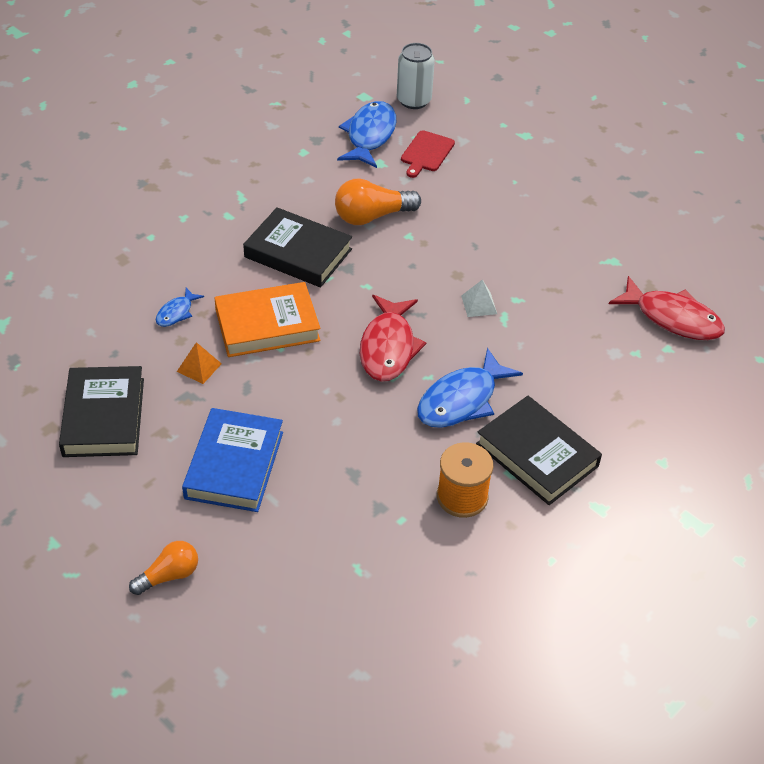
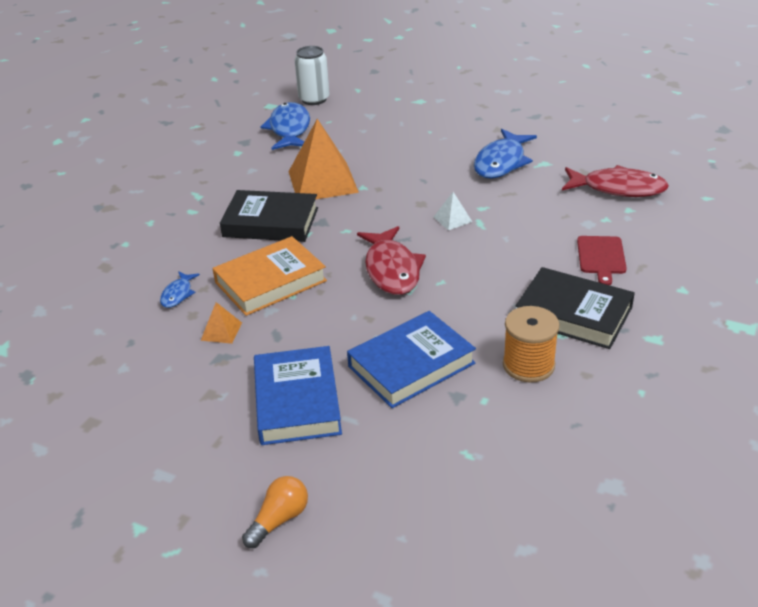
camera: 15 degrees left, 10 degrees down
(104, 417) = (144, 398): black book -> none
(354, 461) = (411, 365): none -> blue book
(372, 216) = (323, 181): orange light bulb -> orange pyramid
(426, 153) = (344, 130): red cutting board -> red cutting board (601, 257)
(462, 400) = (481, 291): blue fish -> blue fish (501, 162)

